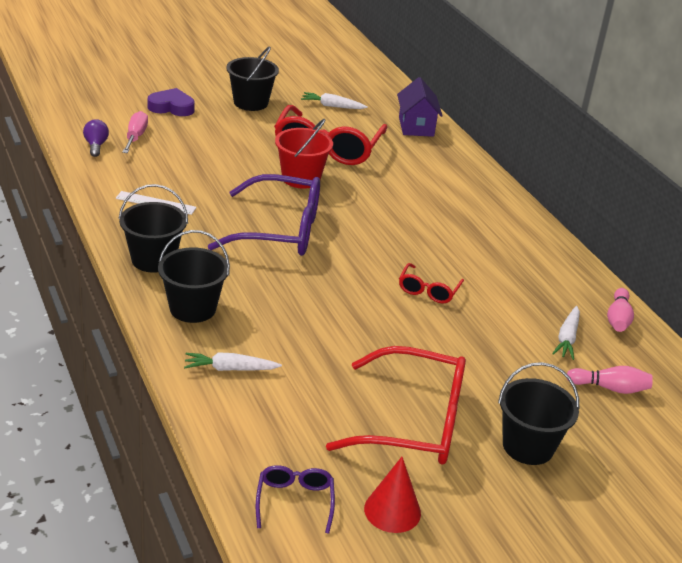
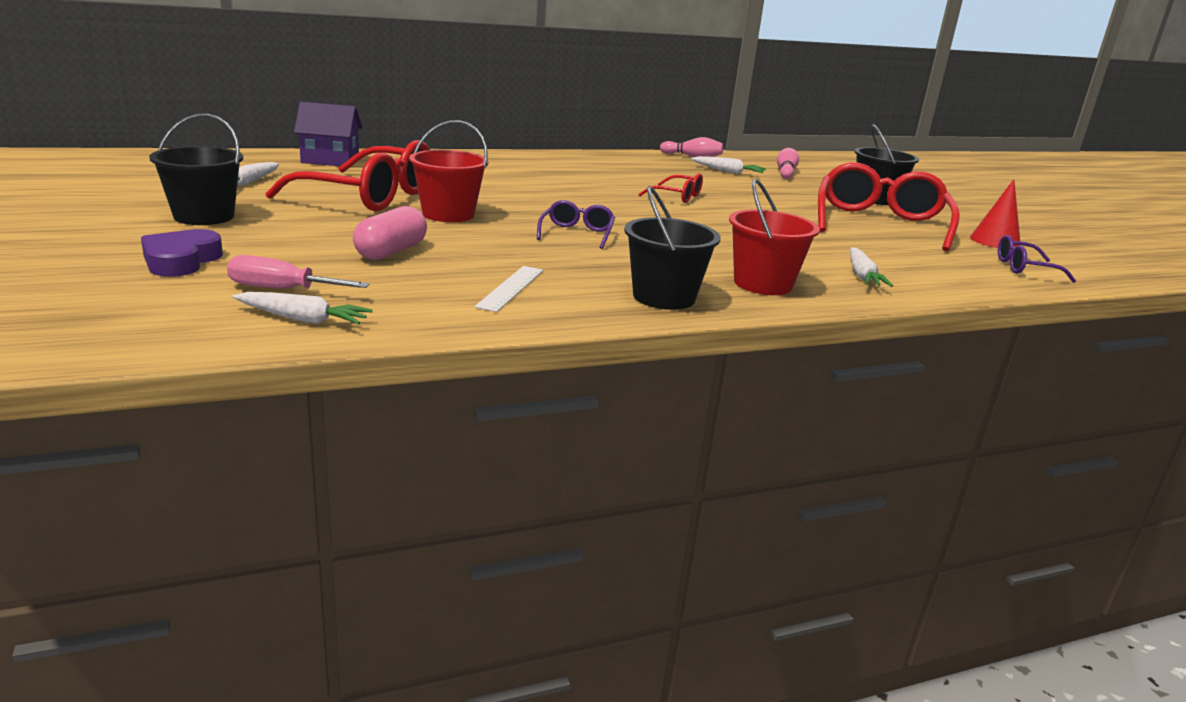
camera: 85 degrees left, 10 degrees down
(96, 146) = (303, 319): purple light bulb -> white carrot
(192, 308) = (763, 284): black bucket -> red bucket
(209, 162) = (391, 252): none -> pink capsule
(280, 230) = (577, 234): purple glasses -> purple glasses, size x0.48

